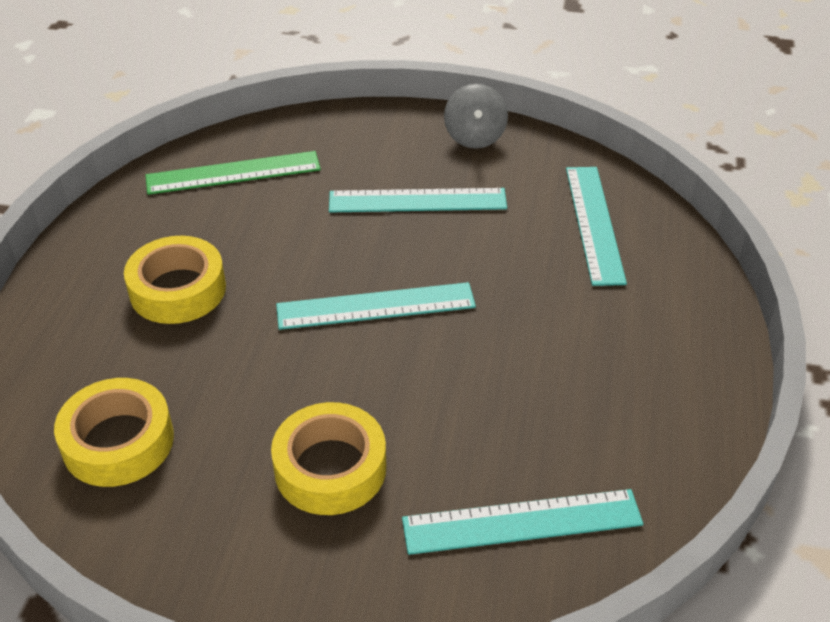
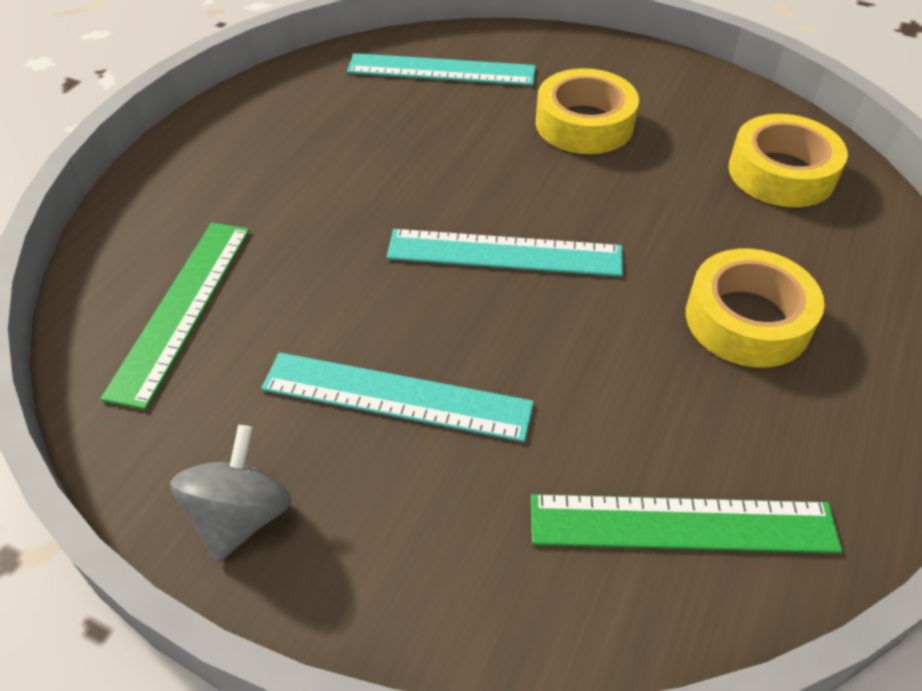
camera: 165 degrees left, 5 degrees up
(594, 223) = (181, 308): turquoise ruler -> green ruler

